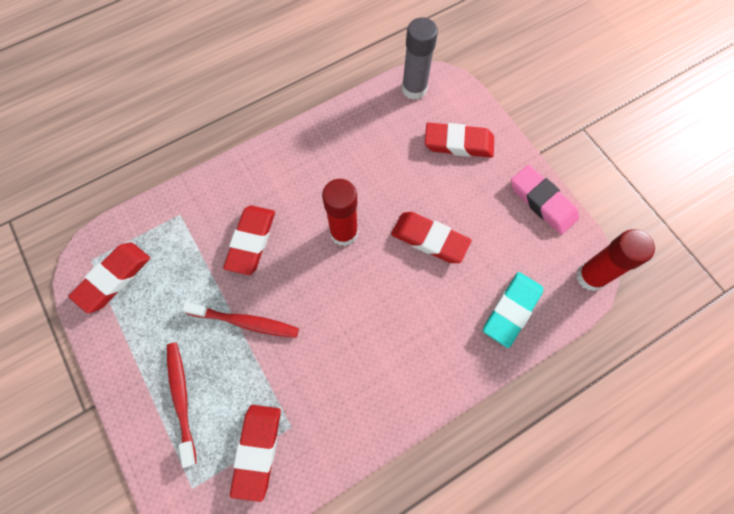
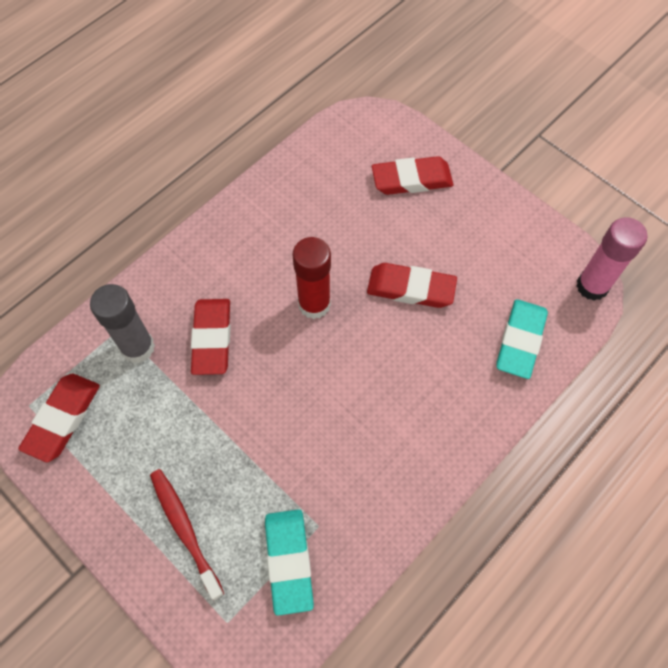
camera: 15 degrees left, 5 degrees down
(245, 322) = (232, 427): red toothbrush -> none
(257, 450) = (289, 561): red eraser -> turquoise eraser
(414, 89) = (345, 132): grey glue stick -> grey glue stick (138, 347)
(542, 202) = (519, 221): pink eraser -> none
(590, 277) = (592, 286): red glue stick -> pink glue stick

